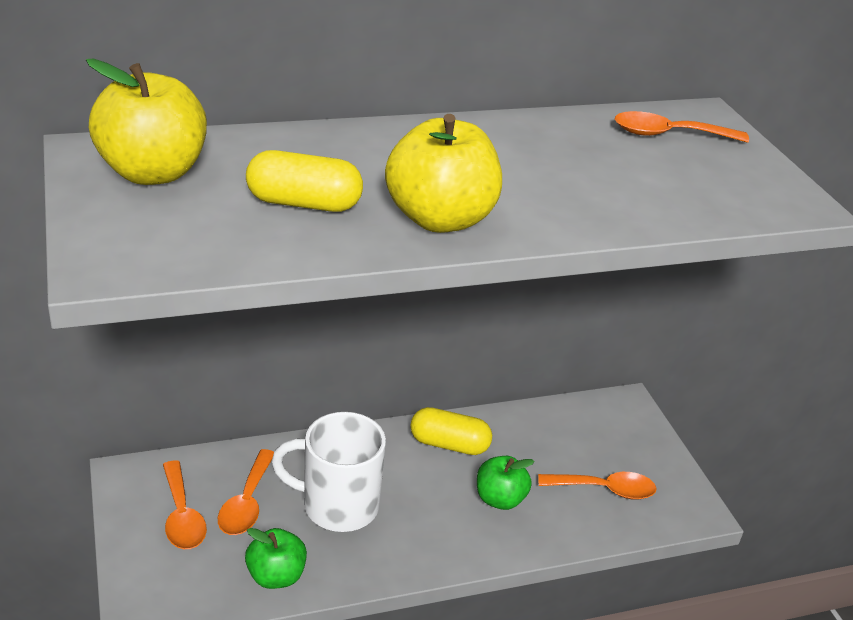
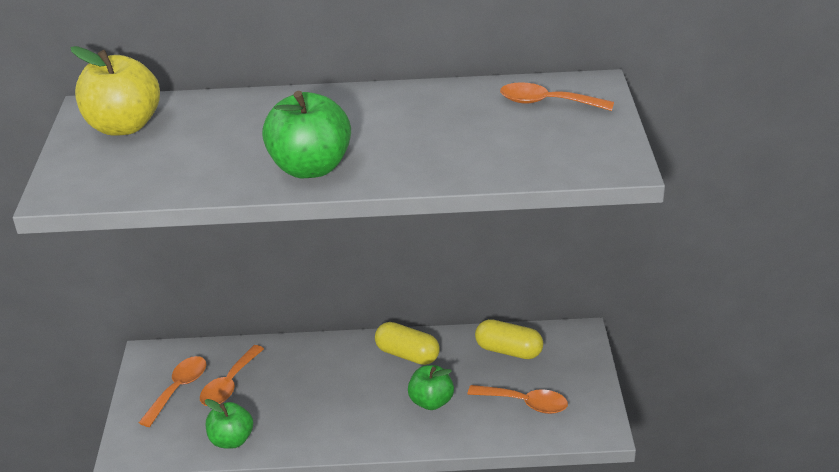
camera: 20 degrees right, 0 degrees up
(182, 516) = (178, 389): orange spoon -> orange spoon turned 150 degrees counterclockwise
(304, 203) = (217, 152): yellow capsule -> yellow capsule (508, 350)
(337, 505) = (298, 393): white mug -> none
(440, 219) = (310, 168): yellow apple -> green apple

